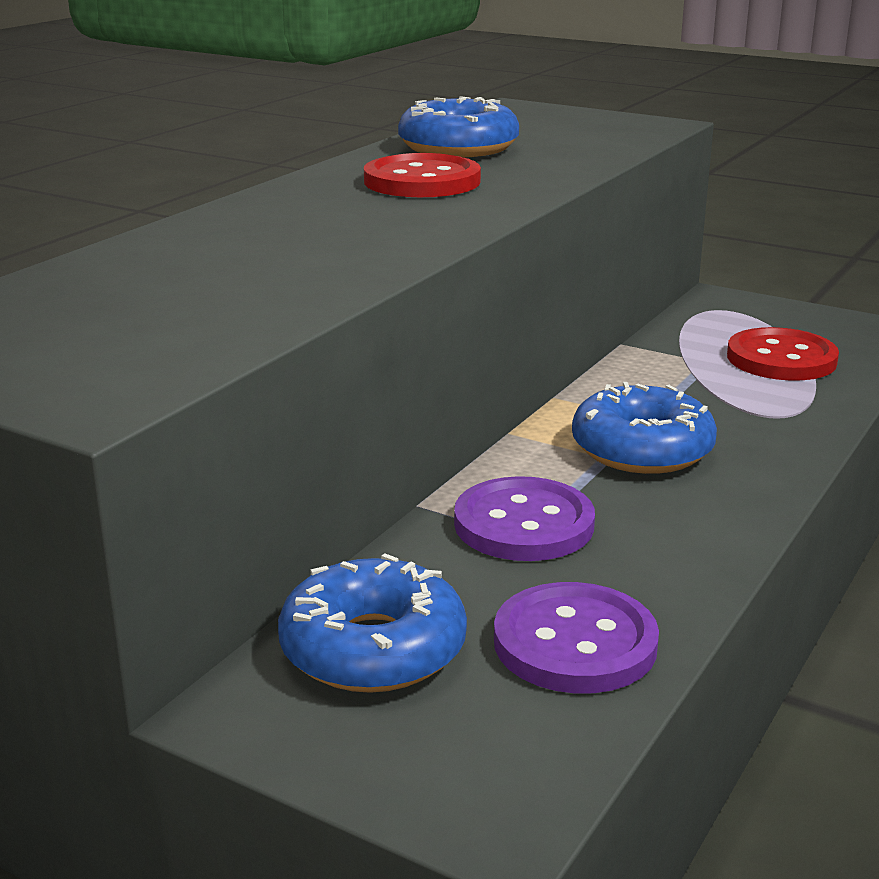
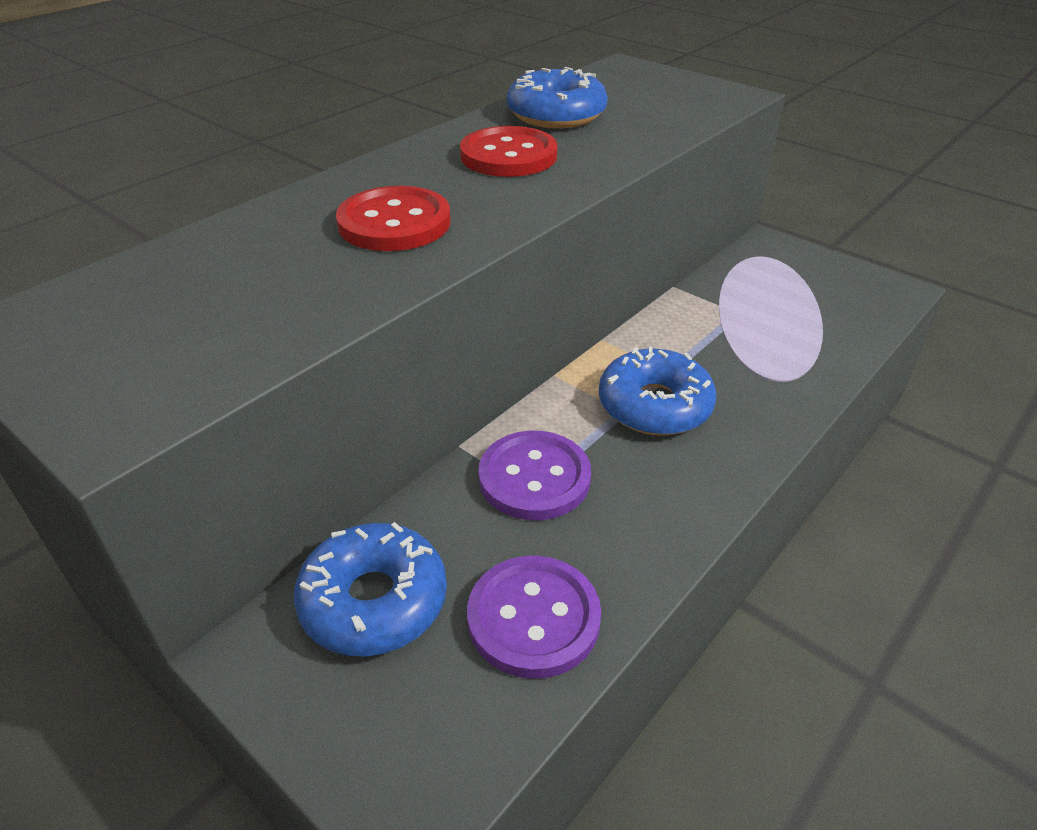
camera: 10 degrees right, 15 degrees up
(781, 359) = (799, 316): red button -> red button (394, 223)

